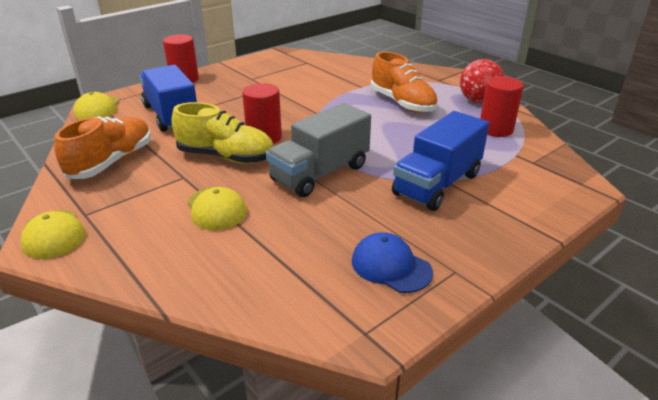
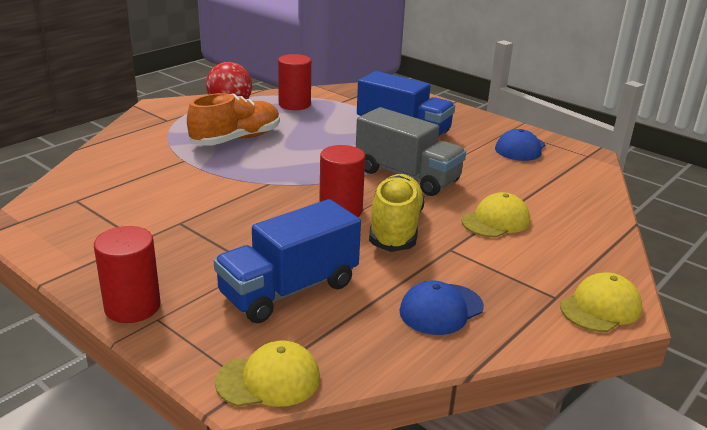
camera: 100 degrees left, 5 degrees down
(112, 162) = (441, 309): orange shoe -> blue cap

